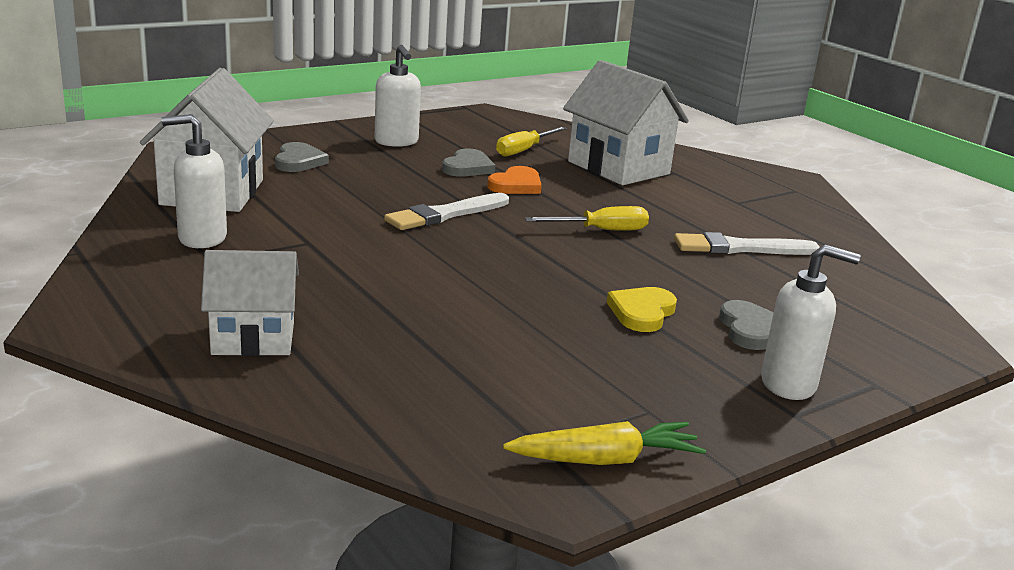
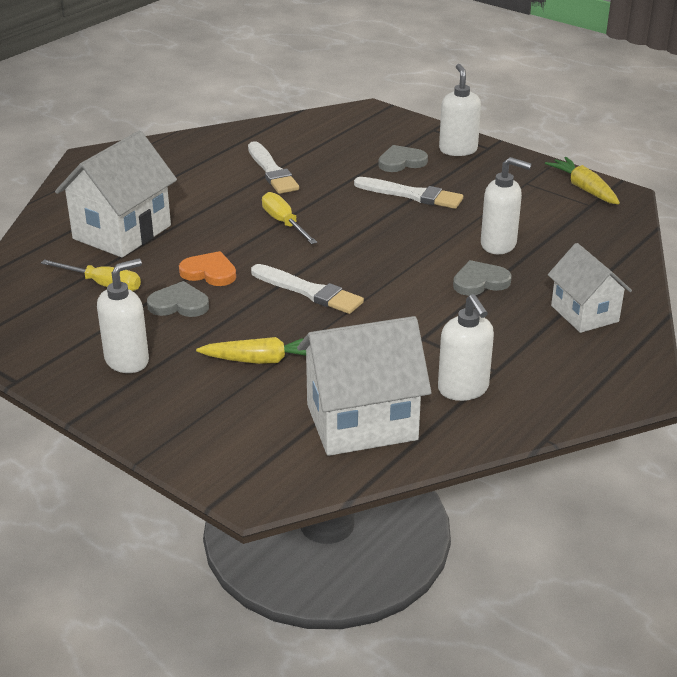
camera: 105 degrees left, 10 degrees up
(298, 161) = (235, 401): grey heart -> grey heart (480, 282)
(346, 179) = (263, 360): none -> yellow carrot
(467, 333) = (499, 244): none -> white soap dispenser
(642, 312) = (411, 195): yellow heart -> white brush

